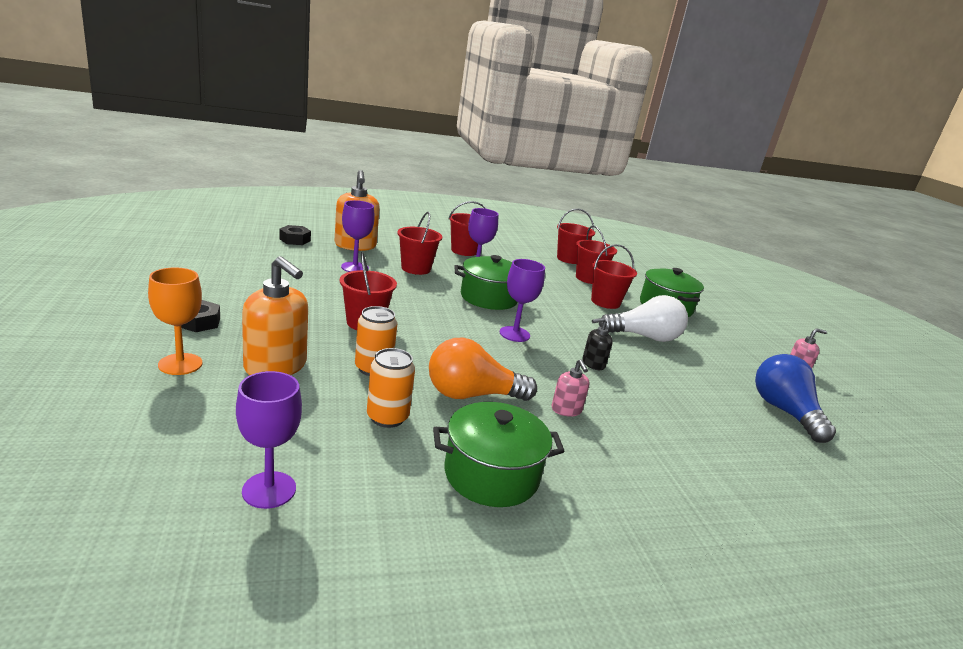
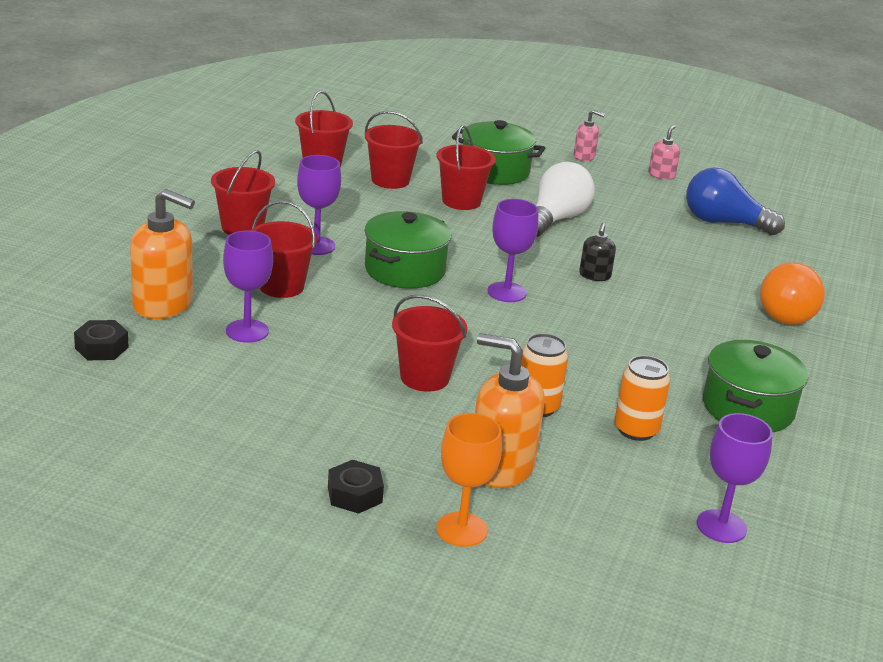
camera: 55 degrees left, 5 degrees up
(276, 366) = (500, 467): orange soap dispenser -> orange soap dispenser turned 135 degrees counterclockwise
(472, 395) = (618, 368): orange light bulb -> orange light bulb (790, 313)
(566, 410) = (669, 329): pink soap dispenser -> pink soap dispenser (584, 156)

